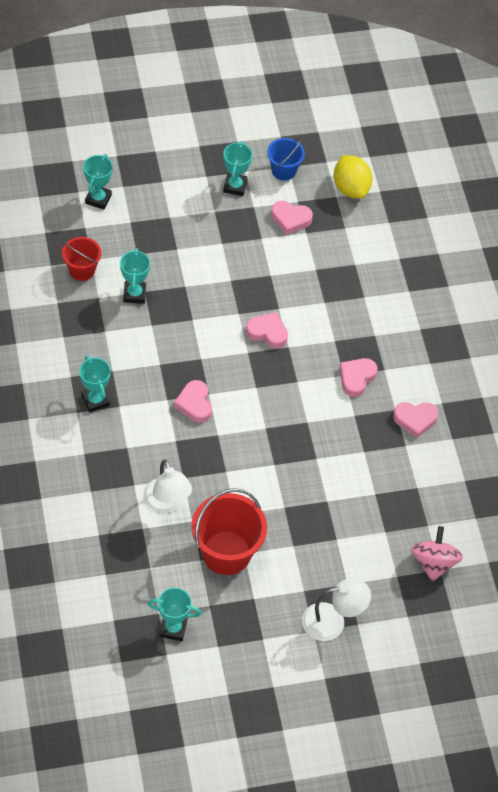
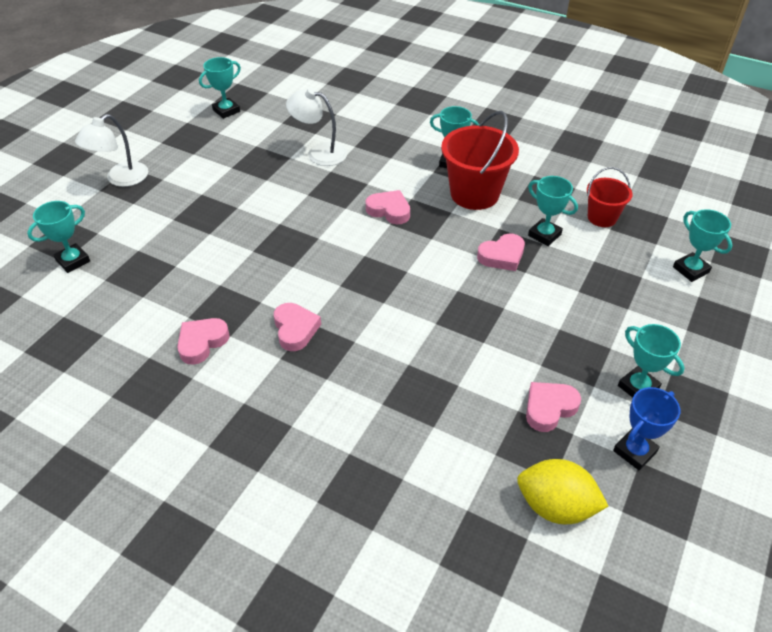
camera: 135 degrees right, 10 degrees down
(226, 553) = (243, 159): red bucket -> red bucket (474, 194)
(267, 332) = (415, 297): pink heart -> pink heart (502, 256)
(283, 170) = (634, 451): blue bucket -> blue trophy
(434, 563) = (73, 261): pink spinning top -> turquoise trophy

